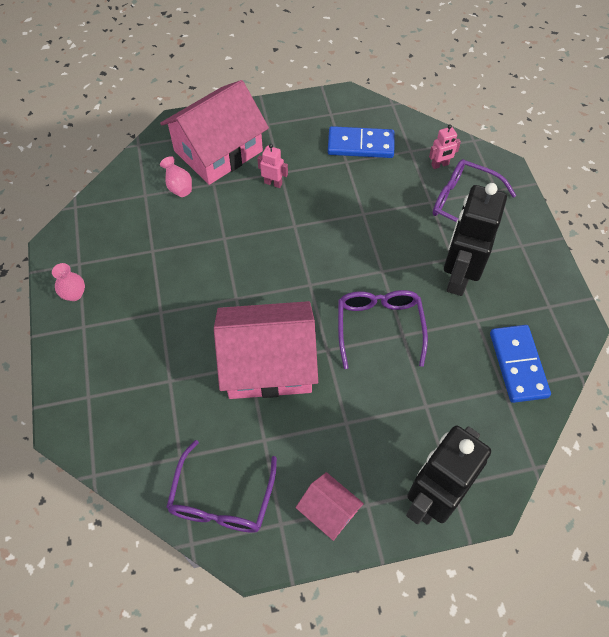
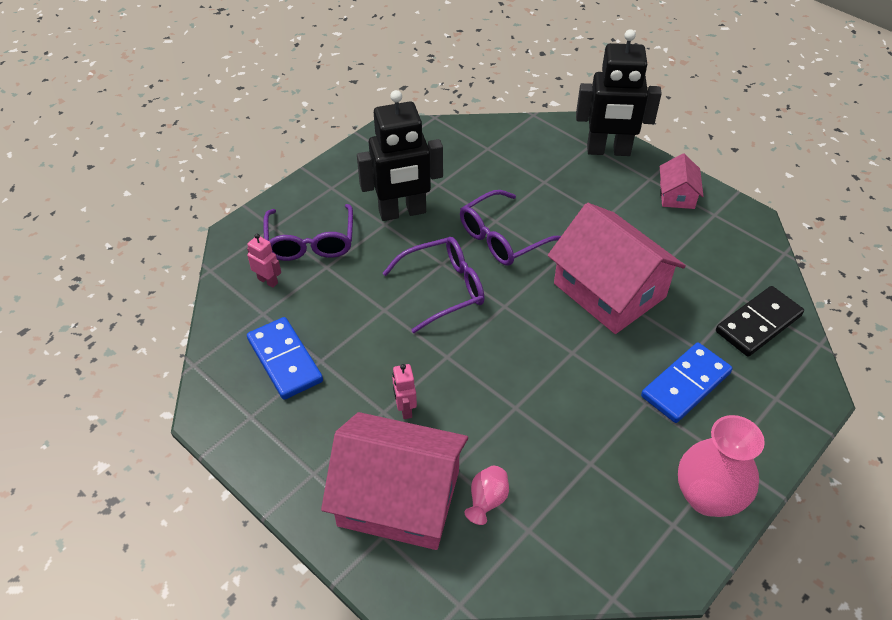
camera: 125 degrees left, 10 degrees down
(74, 294) = (708, 497): pink vase -> pink vase, size x2.00
(150, 446) = (758, 323): none -> black domino
(222, 499) = (739, 254): purple glasses -> purple glasses (443, 289)
(518, 365) = (458, 149): blue domino -> blue domino (686, 385)

